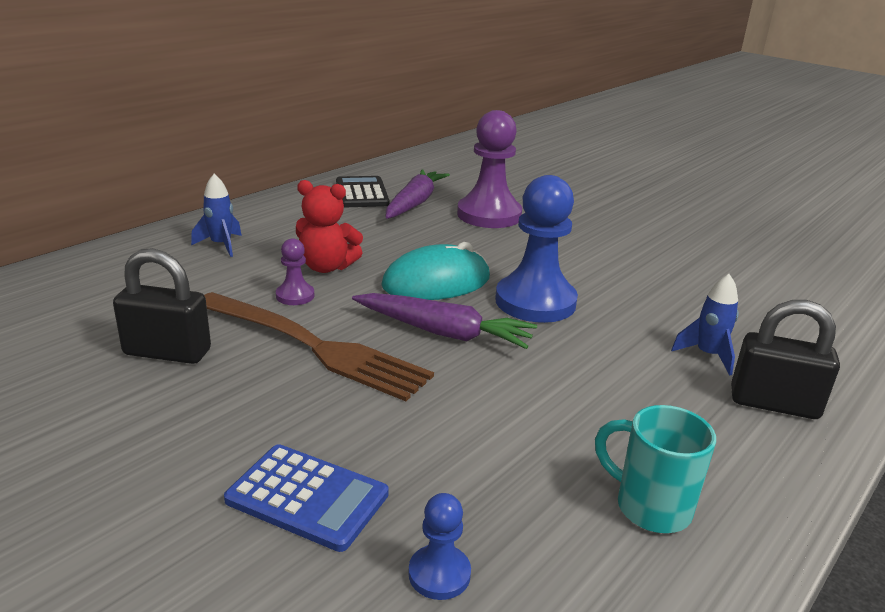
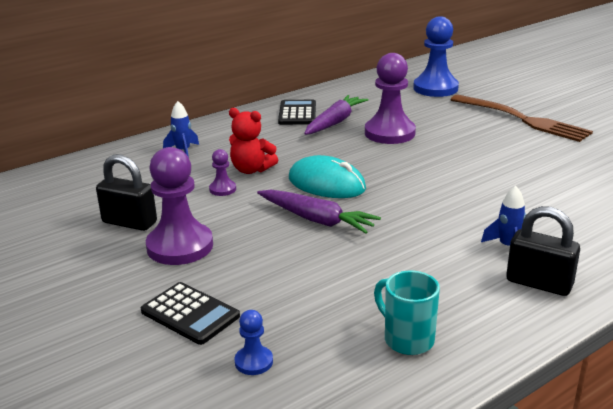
camera: 15 degrees right, 0 degrees up
(257, 385) = (180, 246): none -> purple pawn
(307, 497) = (190, 314): blue calculator -> black calculator
(315, 347) = (225, 224): brown fork -> brown fork (523, 119)
(436, 282) = (326, 184): turquoise mouse -> turquoise mouse turned 45 degrees clockwise
(535, 302) = (394, 201): blue pawn -> blue pawn (435, 88)

